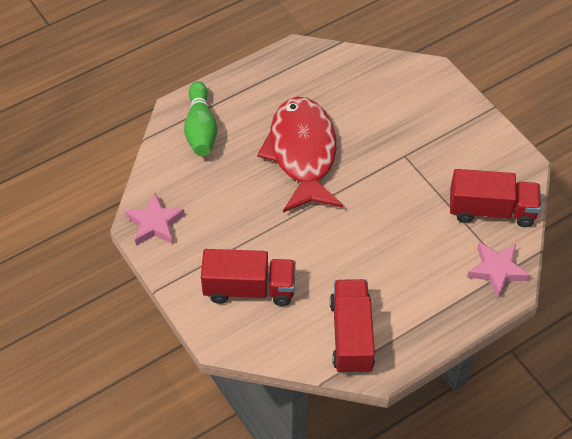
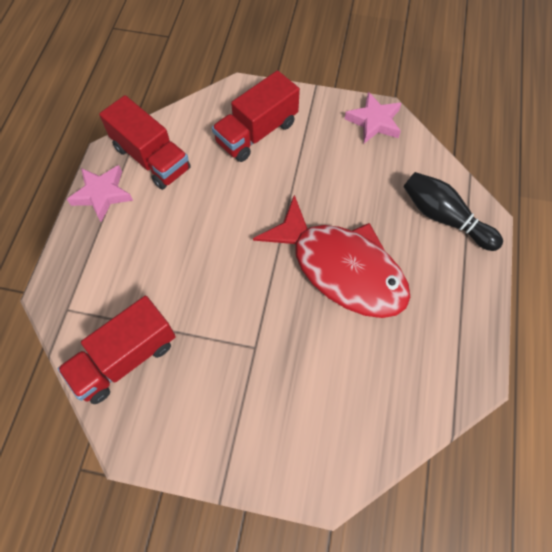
camera: 135 degrees right, 10 degrees up
(201, 129) = (444, 218): green bowling pin -> black bowling pin
(497, 270) = (76, 301): pink star -> pink star (102, 194)

